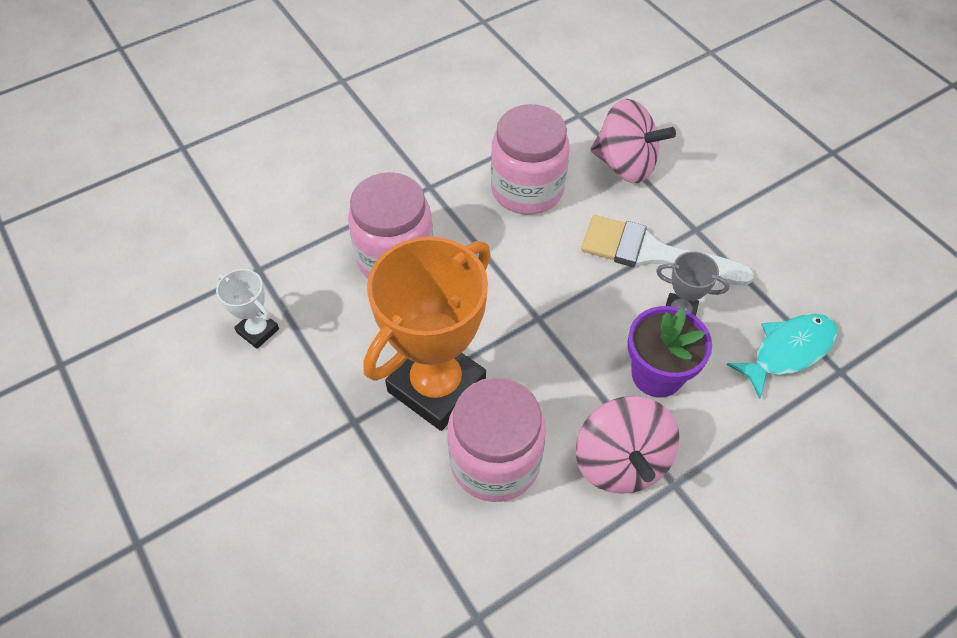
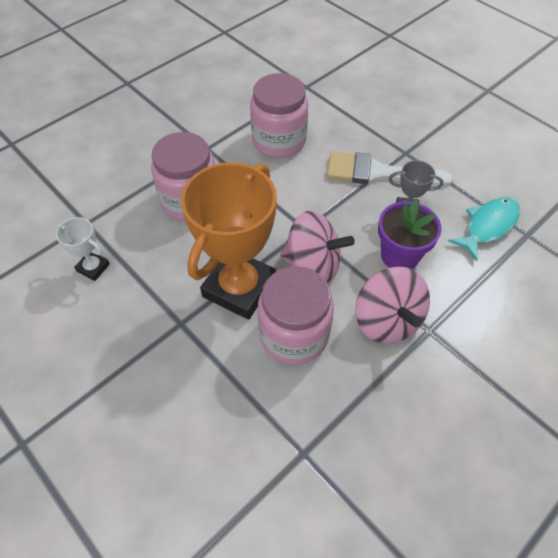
camera: 10 degrees left, 0 degrees up
(625, 165) = (346, 116): pink spinning top -> pink spinning top (313, 265)

